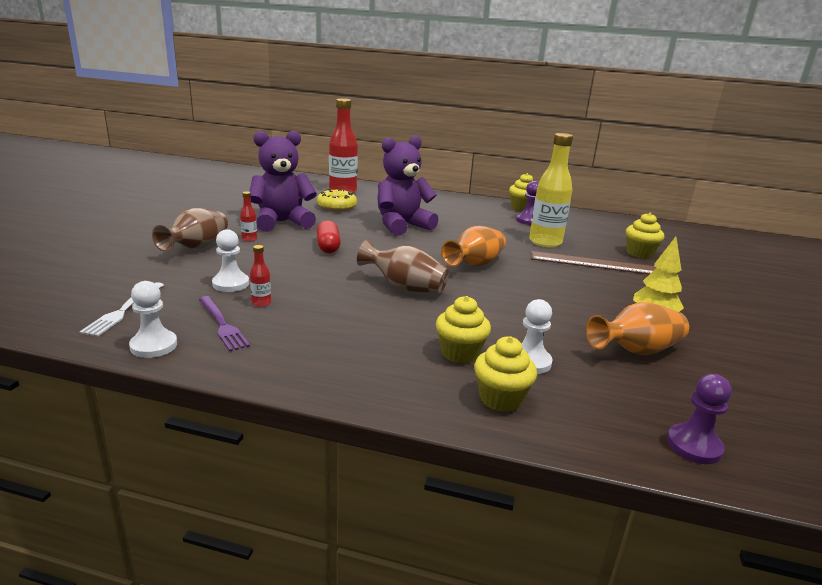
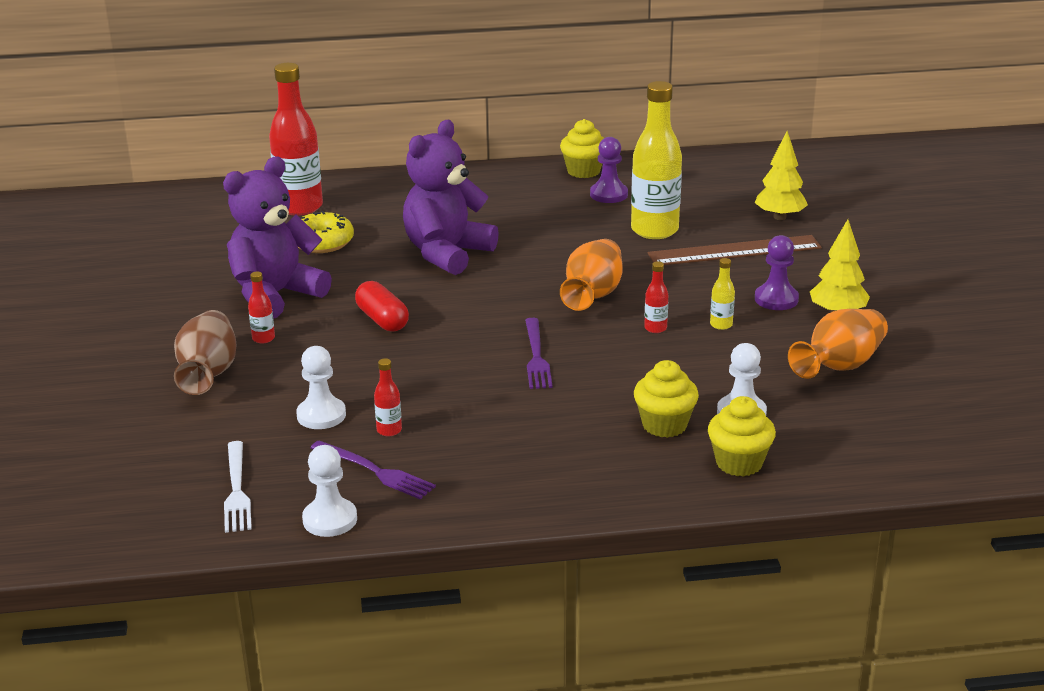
camera: 20 degrees left, 5 degrees up
(404, 287) = (536, 357): brown vase -> purple fork
(503, 292) = (655, 328): none -> red bottle
(554, 301) = (721, 325): none -> yellow bottle
(639, 253) = (779, 217): yellow cupcake -> yellow tree
(694, 446) = (932, 454): purple pawn -> purple pawn (776, 299)

